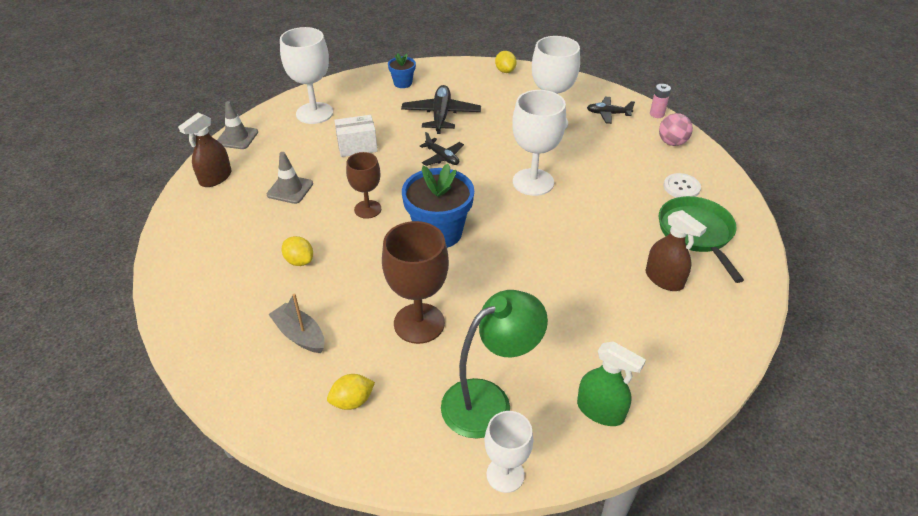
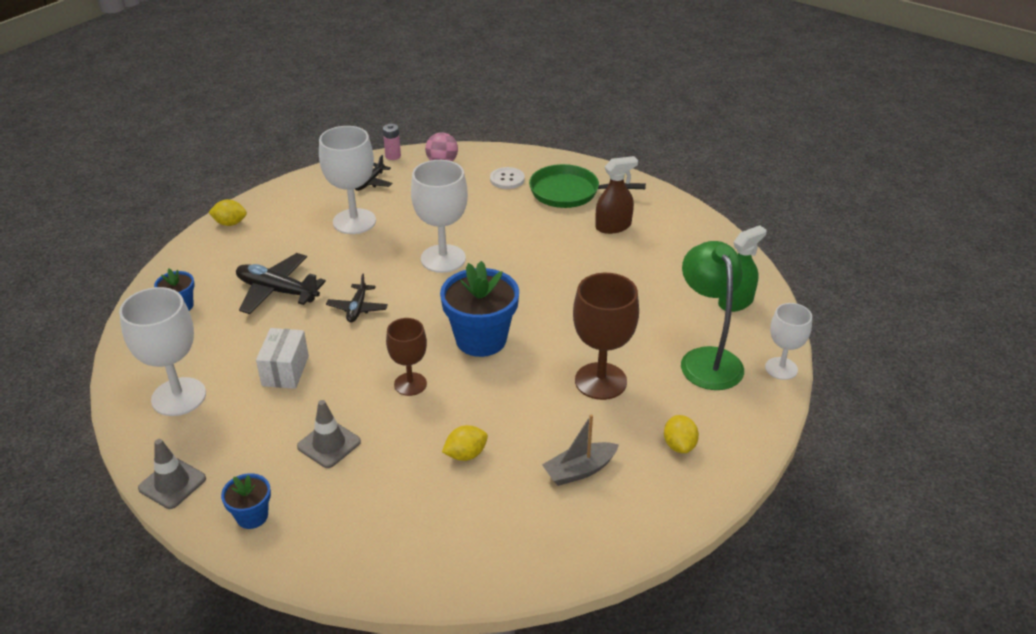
camera: 70 degrees left, 5 degrees down
(215, 178) = (252, 516): brown spray bottle -> blue flower pot
(442, 157) = (357, 308): black plane -> black plane turned 120 degrees clockwise

